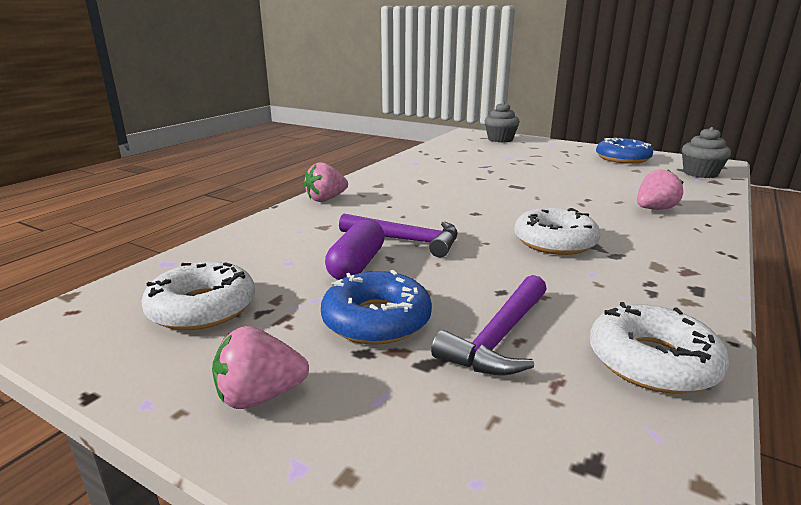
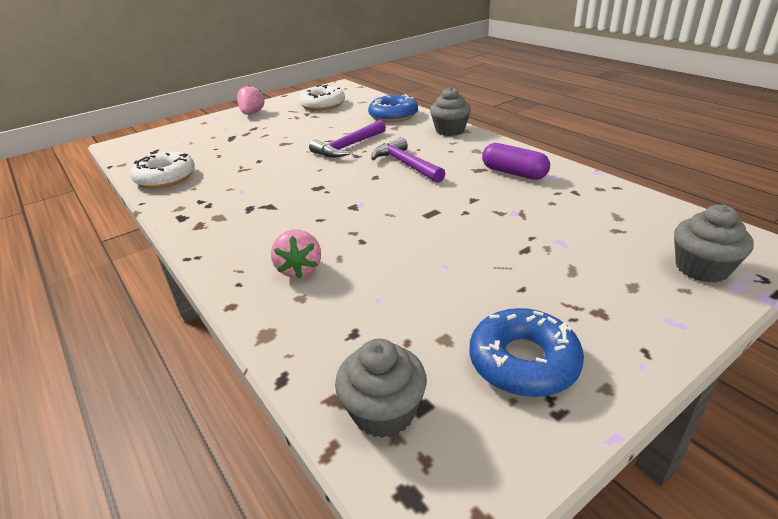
camera: 115 degrees right, 10 degrees up
(326, 199) = (450, 130): pink strawberry -> grey cupcake
(357, 265) = (329, 132): purple capsule -> purple capsule (514, 173)
(376, 320) = (272, 131): blue donut -> blue donut (393, 115)
(499, 338) = (226, 152): purple hammer -> purple hammer (406, 164)
(555, 241) = (293, 192): white donut -> none

